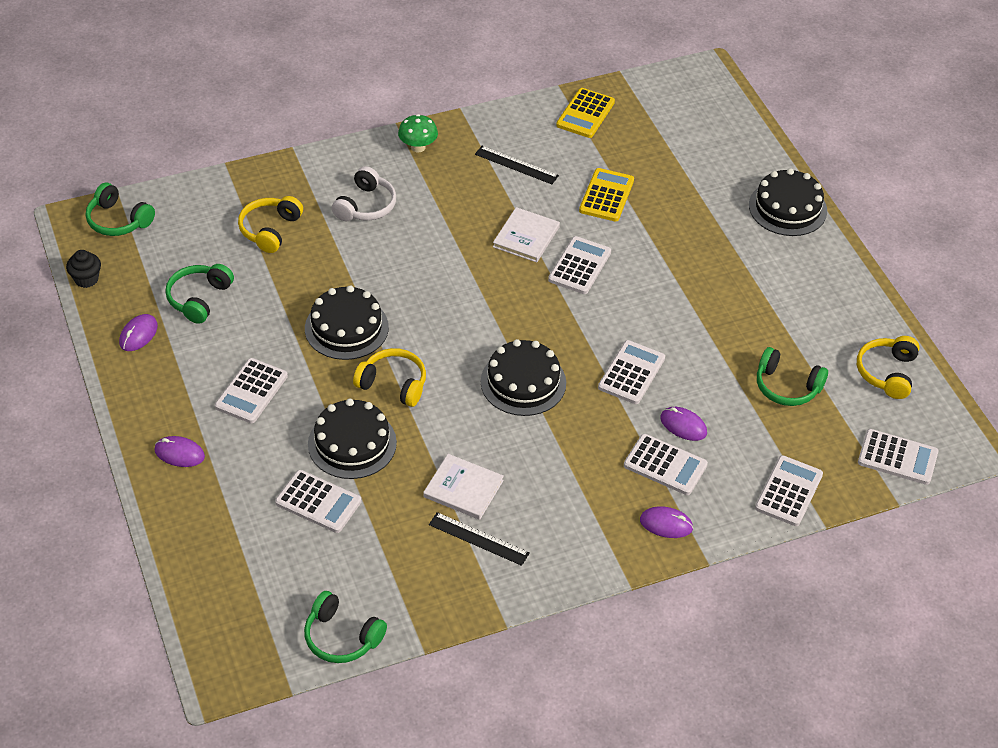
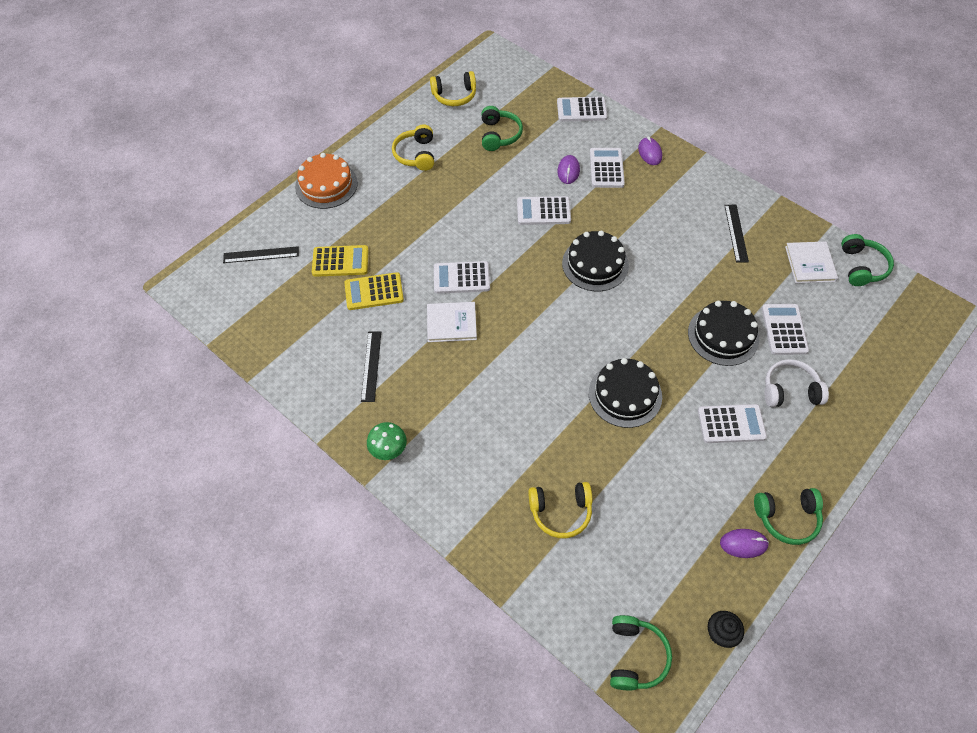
camera: 115 degrees left, 10 degrees up
(179, 453) = (821, 438): purple mouse -> none
(199, 298) = (673, 520): green headphones -> green headphones (787, 518)
(366, 206) = (485, 452): white headphones -> white headphones (790, 390)
(393, 384) = (654, 337): yellow headphones -> yellow headphones (416, 154)
(463, 489) = (706, 257): white book -> white book (810, 264)
(585, 114) = (279, 345): yellow calculator -> yellow calculator (340, 261)
(711, 132) = (261, 255): none -> black ruler
(787, 208) = (326, 185): black cake -> orange cake
(897, 457) = (520, 74): white calculator -> none

